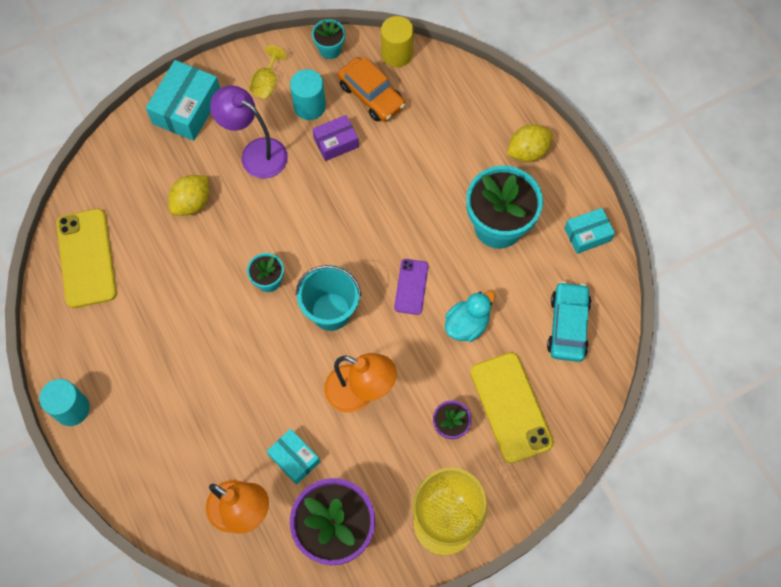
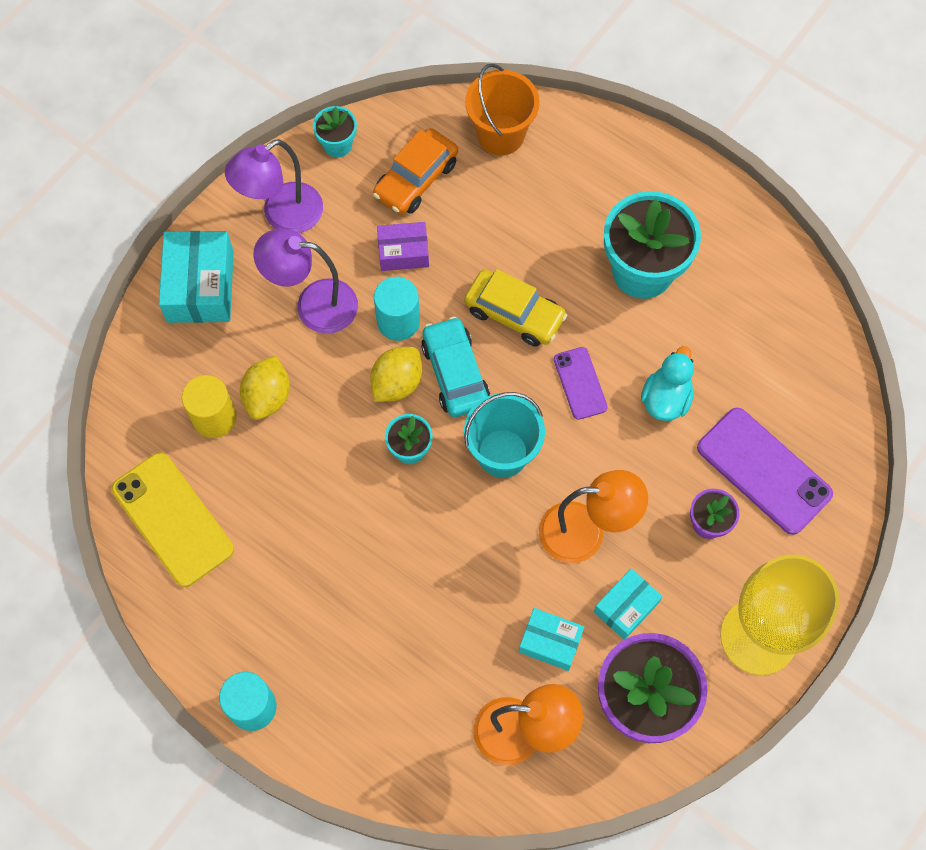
camera: 25 degrees left, 0 degrees up
(267, 83) = (282, 216): yellow goblet -> purple lamp
(309, 106) = (349, 222): turquoise cylinder -> turquoise cylinder (398, 321)
(336, 142) = (403, 252): purple box -> purple box turned 45 degrees clockwise
(371, 95) = (416, 179): orange car -> orange car turned 105 degrees clockwise
(390, 218) = (514, 314): none -> yellow car
(397, 54) = (420, 118): yellow cylinder -> yellow cylinder (214, 418)
(447, 88) = (500, 134): none -> orange bucket
(510, 407) = (763, 471): yellow phone -> purple phone
(527, 152) = (631, 171): yellow lemon -> yellow lemon (397, 383)
(567, 326) = (778, 351): turquoise car -> turquoise car (455, 373)
(587, 234) = (747, 238): turquoise box -> turquoise box (626, 607)

